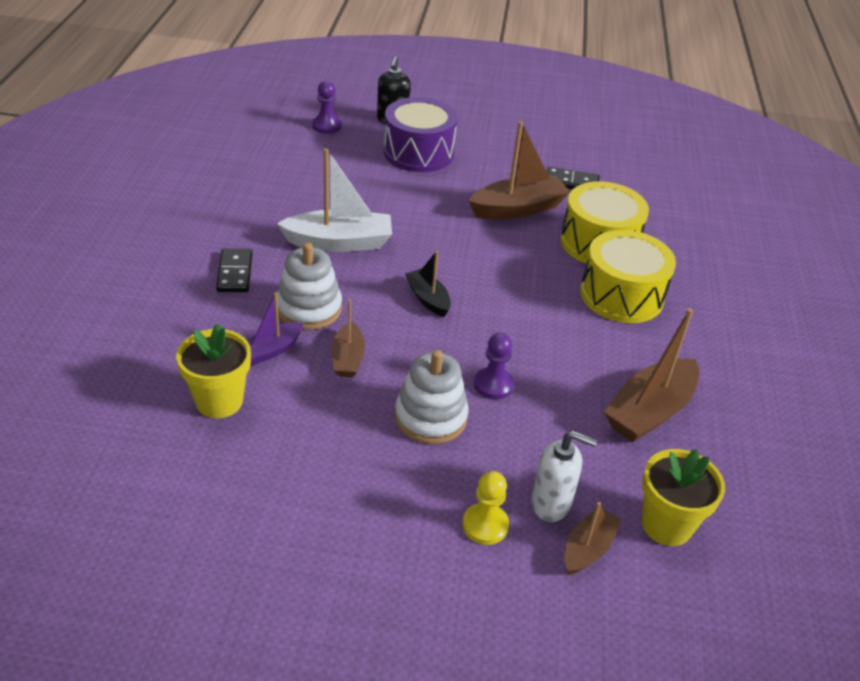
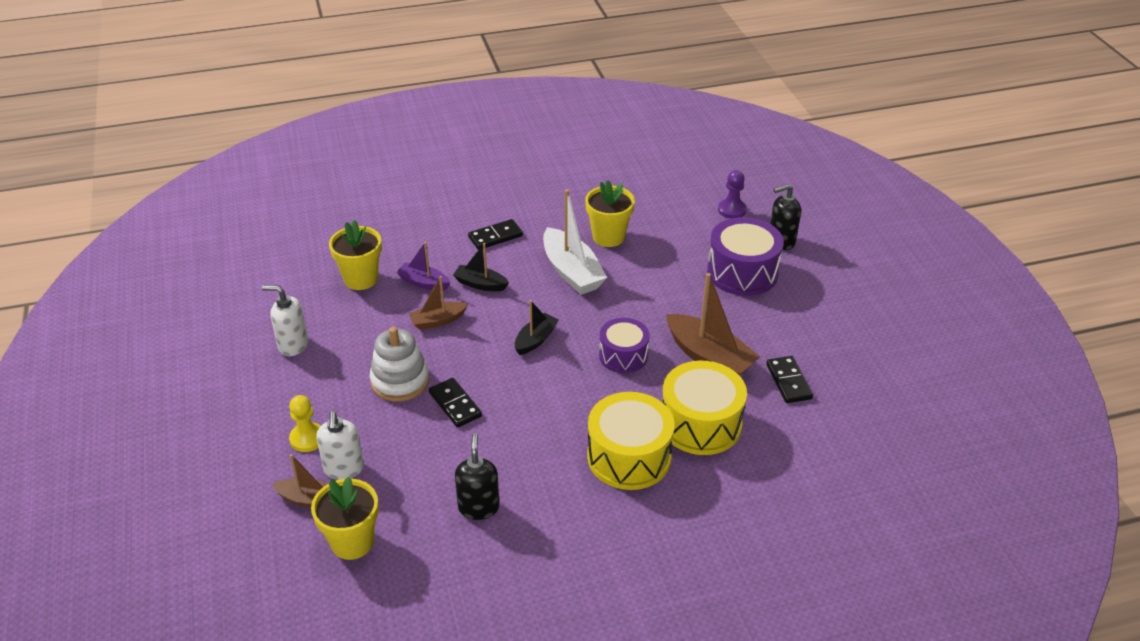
camera: 70 degrees right, 0 degrees up
(302, 498) = (293, 345): none -> white soap dispenser
(303, 203) = (608, 237): none -> yellow flower pot
(309, 308) = (480, 284): white stacking toy -> black boat
(486, 253) = (623, 355): none -> purple drum
(493, 385) = (455, 404): purple pawn -> black domino
(649, 411) = (478, 507): brown boat -> black soap dispenser

